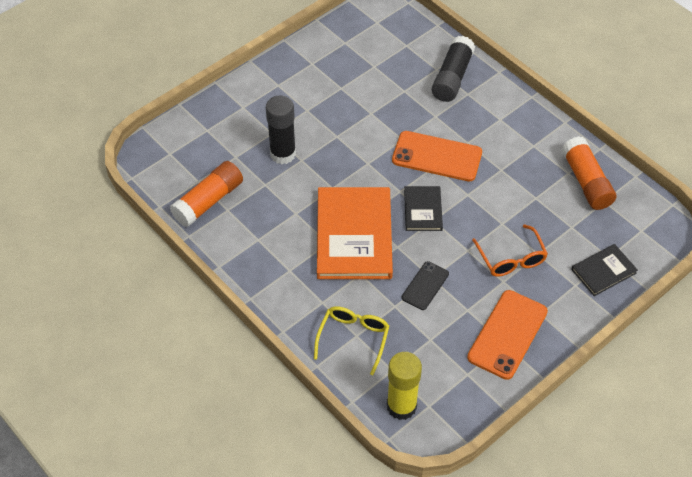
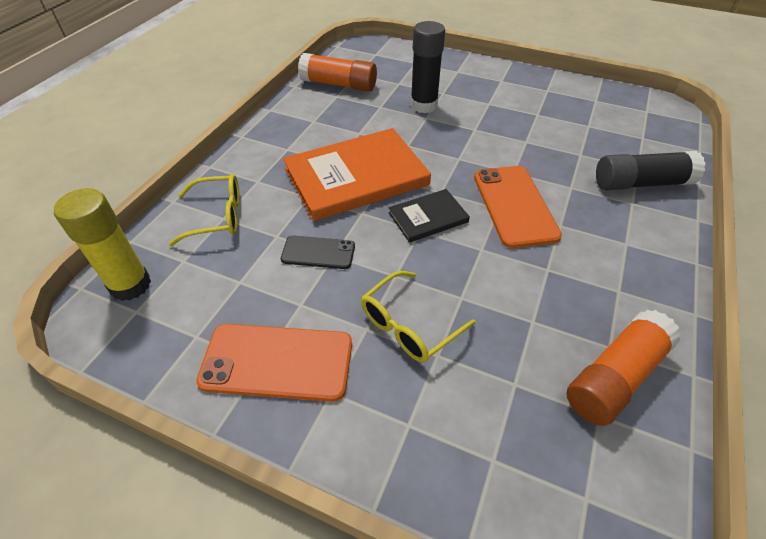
camera: 65 degrees right, 5 degrees down
(511, 258) = (409, 325): orange glasses -> yellow glasses
(603, 271) = (460, 461): black book -> none

